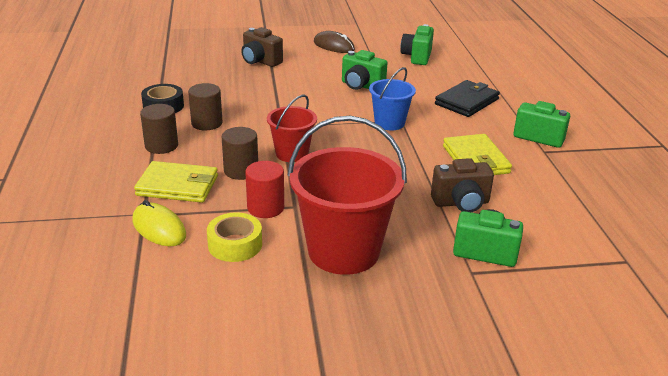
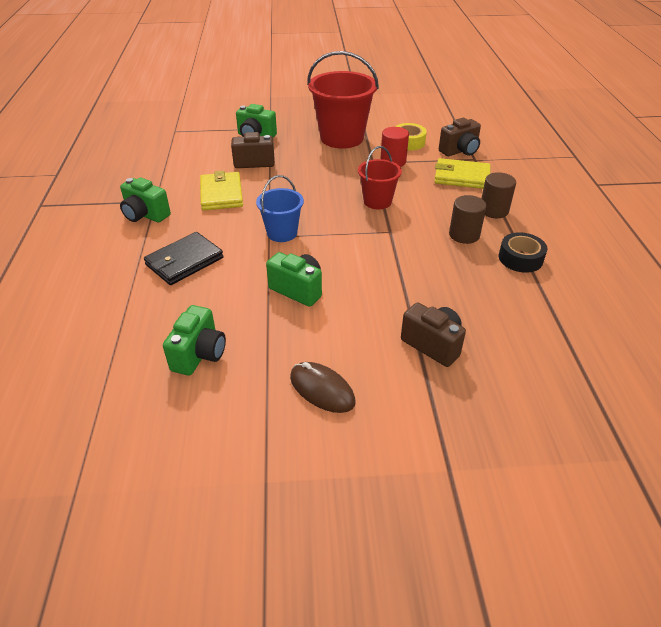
camera: 175 degrees left, 10 degrees up
(159, 228) = (460, 151): yellow mouse -> brown camera
(241, 171) = (417, 187): brown cylinder -> none

